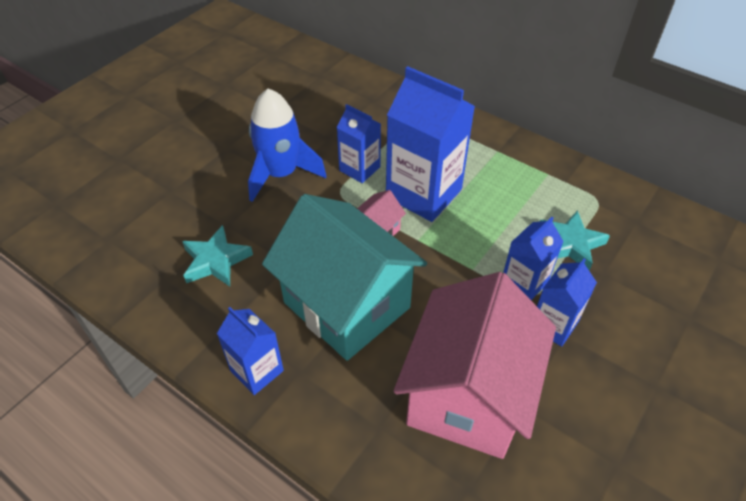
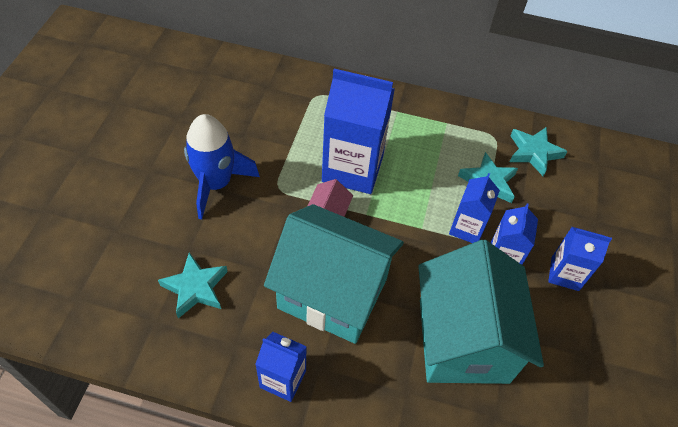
camera: 25 degrees left, 5 degrees up
(359, 169) = (286, 159): blue carton -> blue carton (565, 274)
(467, 395) = (463, 340): pink house -> turquoise house
(639, 227) = (533, 153): none -> turquoise star

